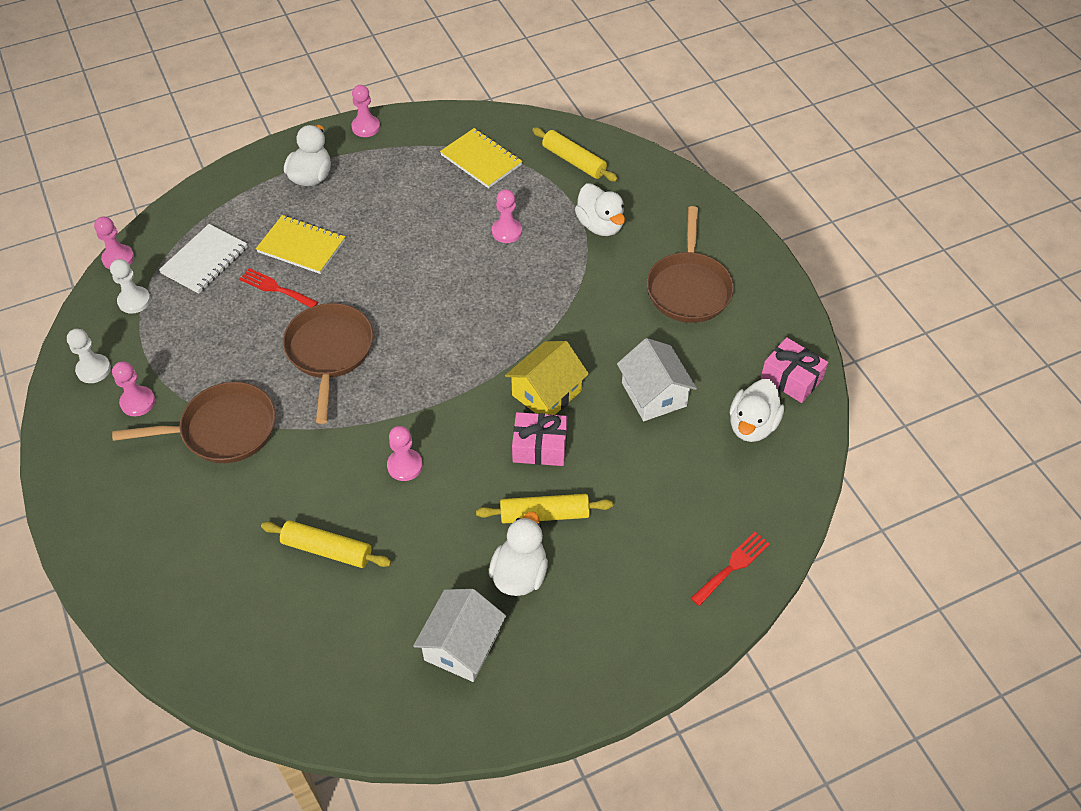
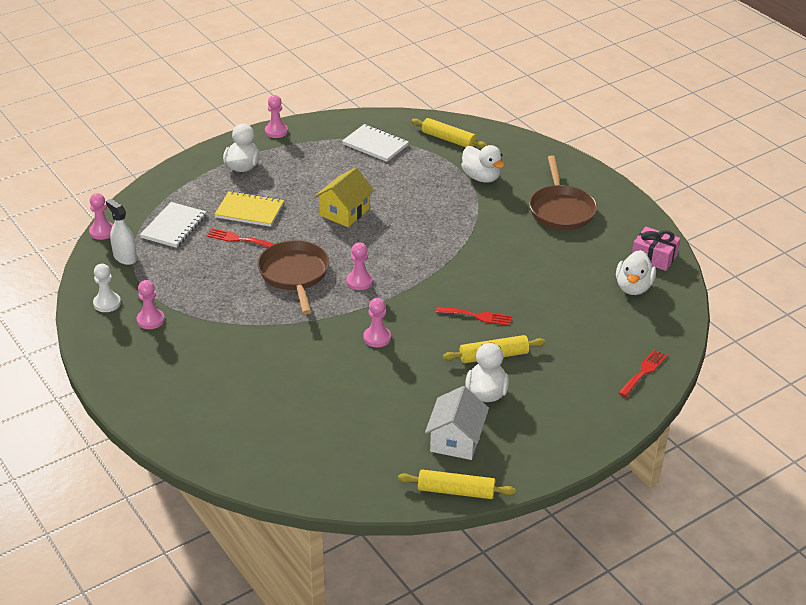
camera: 10 degrees left, 15 degrees down
(134, 301) = (125, 257): white pawn -> white spray bottle
(222, 429) = (225, 330): brown pan -> none
(327, 549) = (333, 394): yellow rolling pin -> yellow rolling pin (456, 491)
(481, 160) = (375, 145): yellow notebook -> white notebook
(506, 231) = (410, 187): pink pawn -> pink pawn (359, 281)
(539, 447) = (477, 316): pink gift -> red fork
(546, 393) = (472, 283): yellow house -> yellow house (344, 212)
(653, 394) = (554, 276): white house -> none

